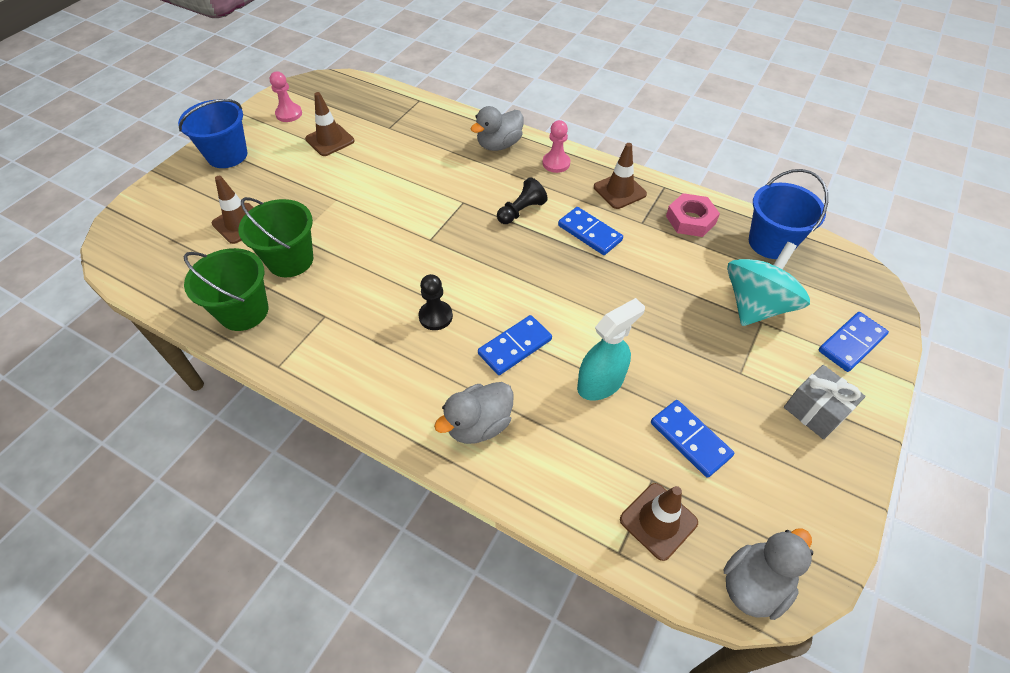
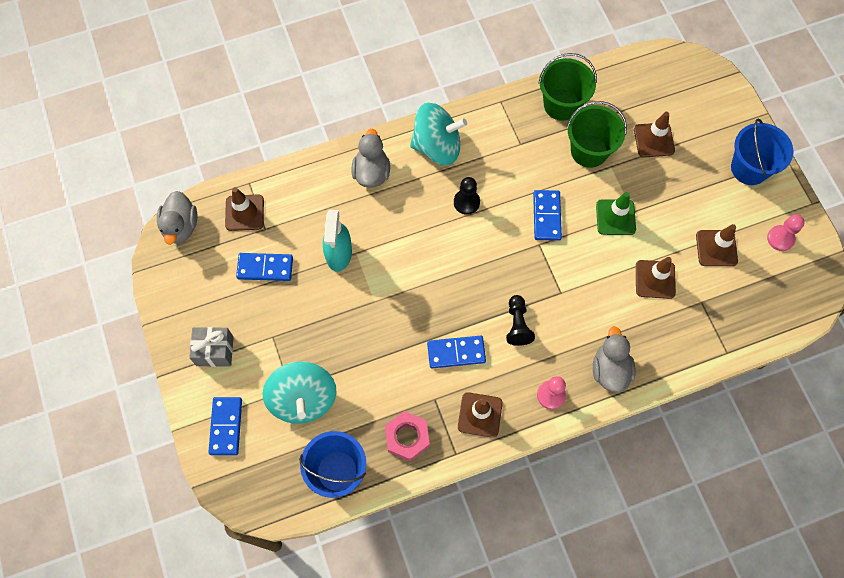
camera: 130 degrees right, 15 degrees up
(353, 207) = (615, 217): none -> green traffic cone
(389, 385) = (437, 147): none -> turquoise spinning top
(393, 158) = (655, 279): none -> brown traffic cone
(515, 347) = (404, 228): blue domino -> blue domino (546, 216)

